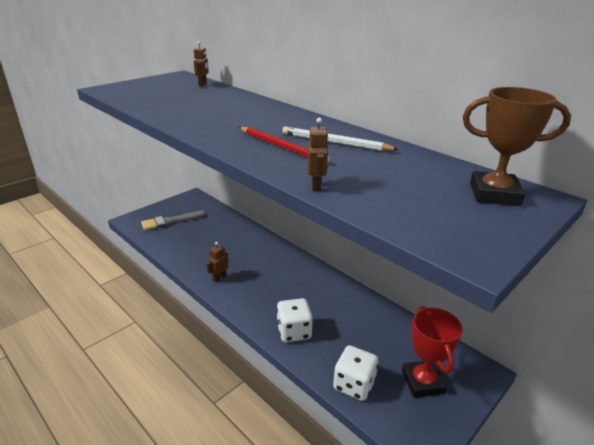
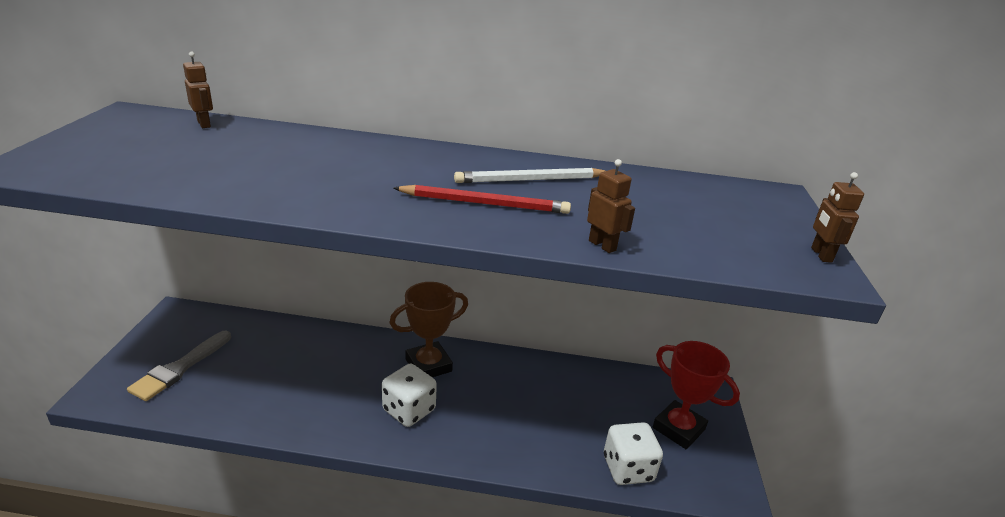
camera: 40 degrees left, 0 degrees up
(219, 278) = (351, 421): brown robot -> brown robot (821, 255)
(294, 331) = (513, 443): white dice -> white dice (409, 410)
(494, 194) = (746, 201): brown trophy -> brown trophy (428, 365)

